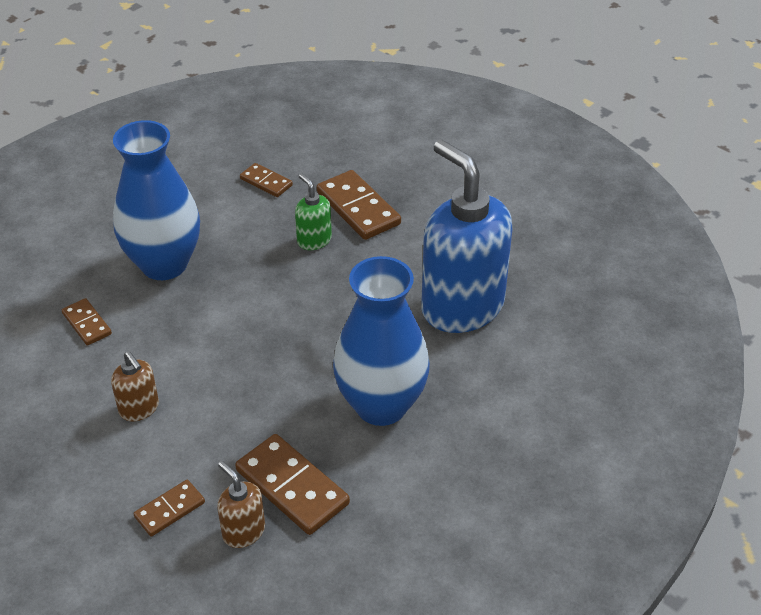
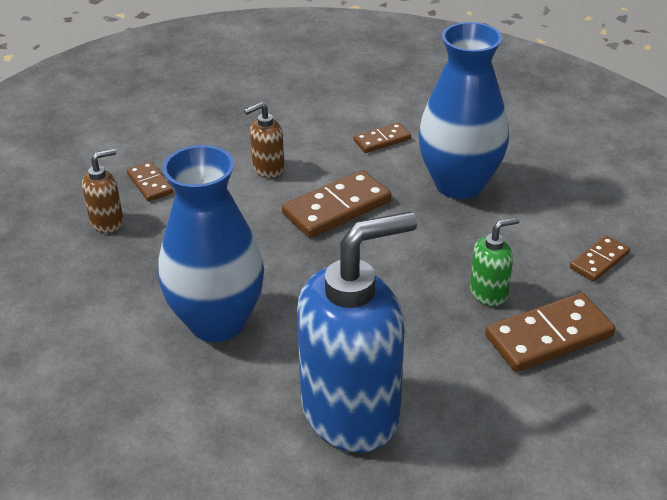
camera: 100 degrees right, 5 degrees down
(292, 487) = (141, 253): brown domino -> brown domino (337, 208)

